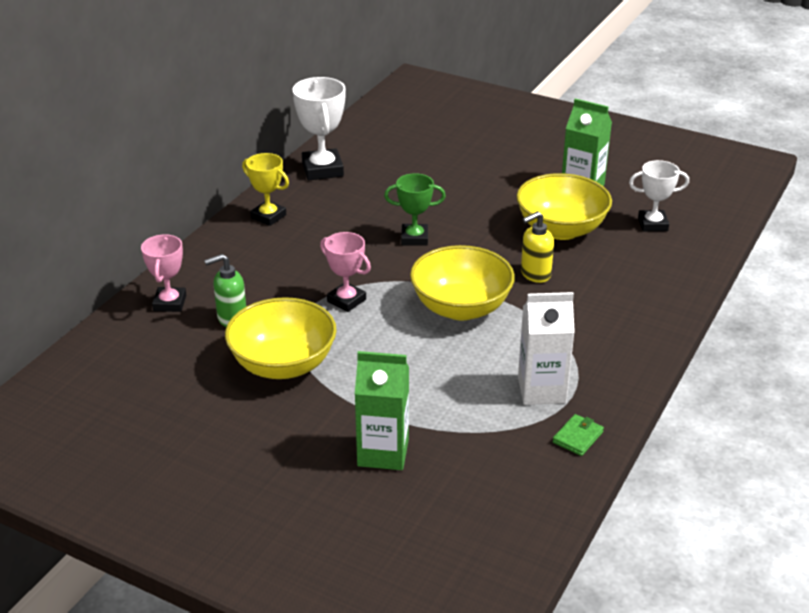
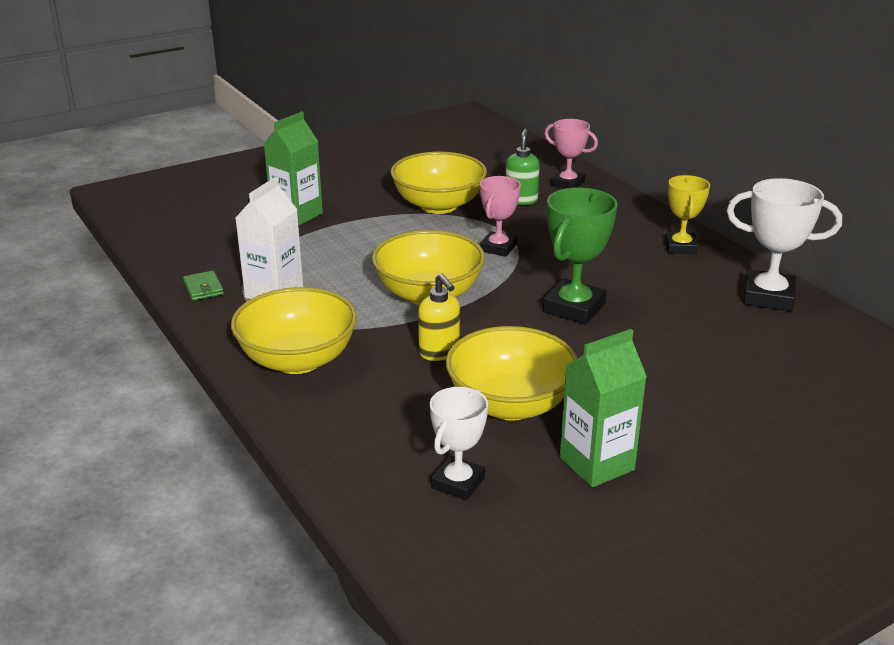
camera: 120 degrees right, 5 degrees down
(268, 216) = (680, 247): yellow trophy -> yellow trophy turned 60 degrees counterclockwise
(346, 300) = (498, 248): pink trophy -> pink trophy turned 45 degrees counterclockwise
(414, 238) = (574, 308): green trophy -> green trophy, size x1.51
(535, 274) = (439, 353): yellow soap dispenser -> yellow soap dispenser turned 150 degrees clockwise
(614, 332) = (297, 360): none -> yellow bowl

